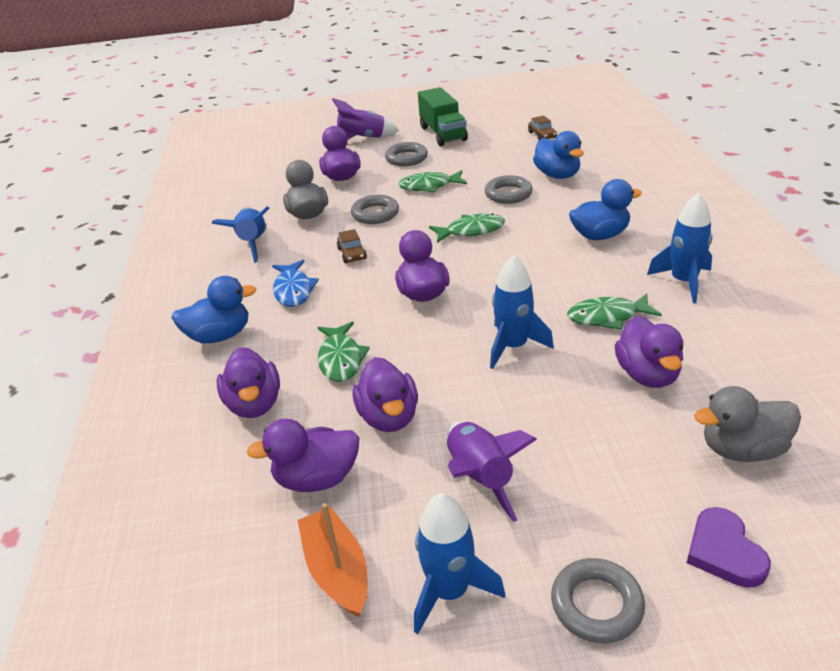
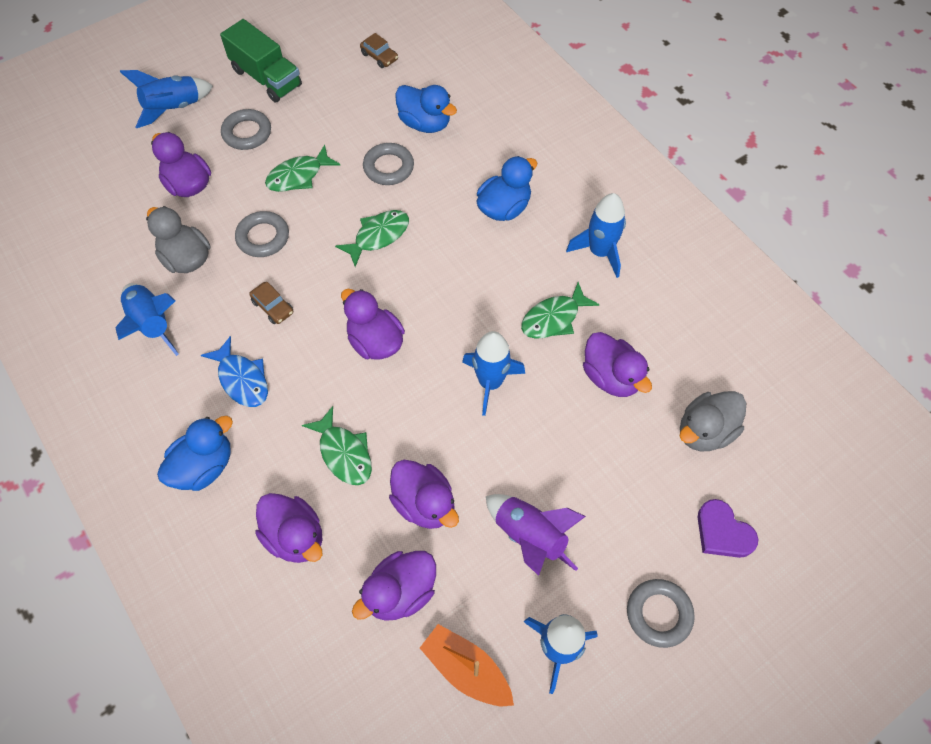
camera: 30 degrees left, 25 degrees up
(362, 139) = (174, 108): purple rocket -> blue rocket

